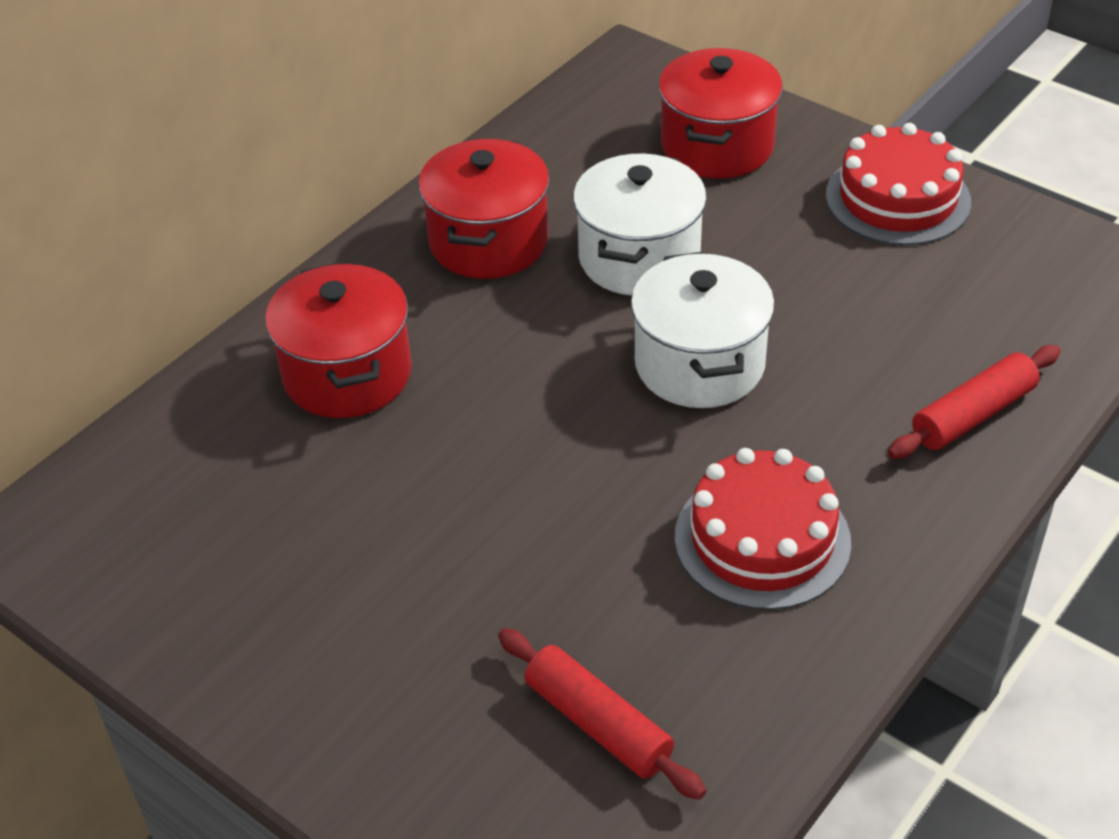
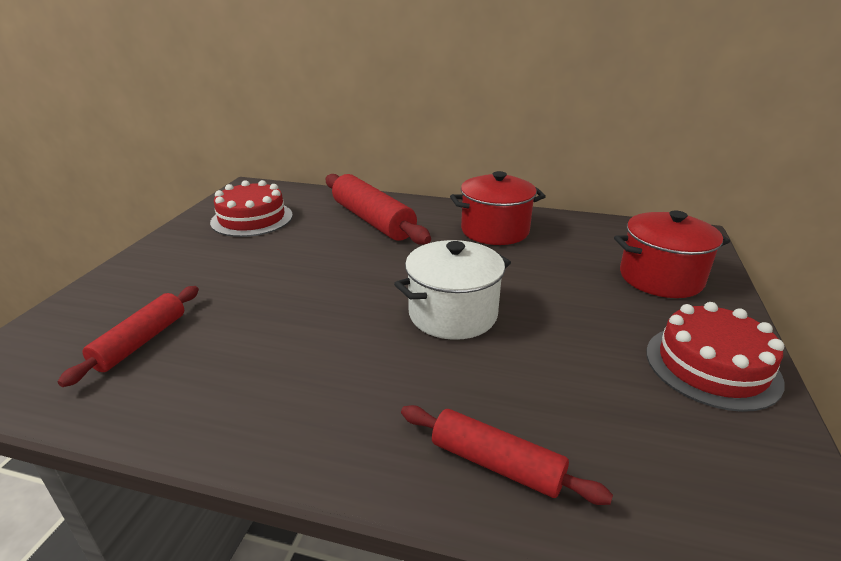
camera: 65 degrees right, 15 degrees down
(347, 374) = (372, 220): red pot -> red rolling pin
(639, 258) = (527, 274): white pot -> none
(762, 539) = (306, 373): red cake -> red cake (252, 219)

